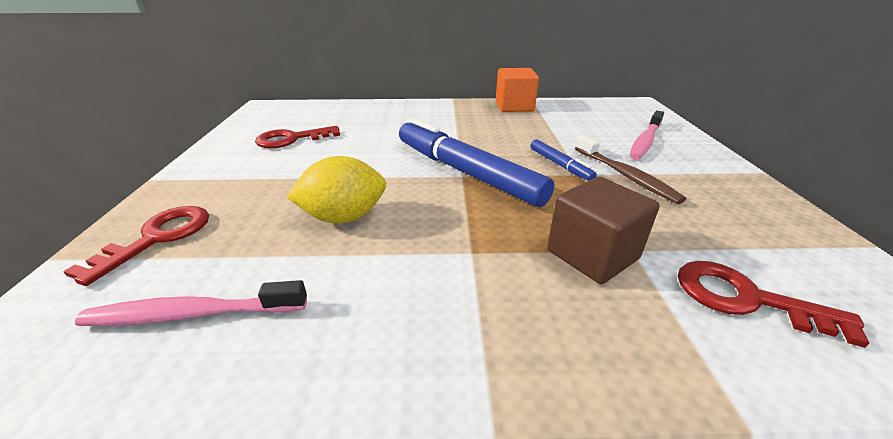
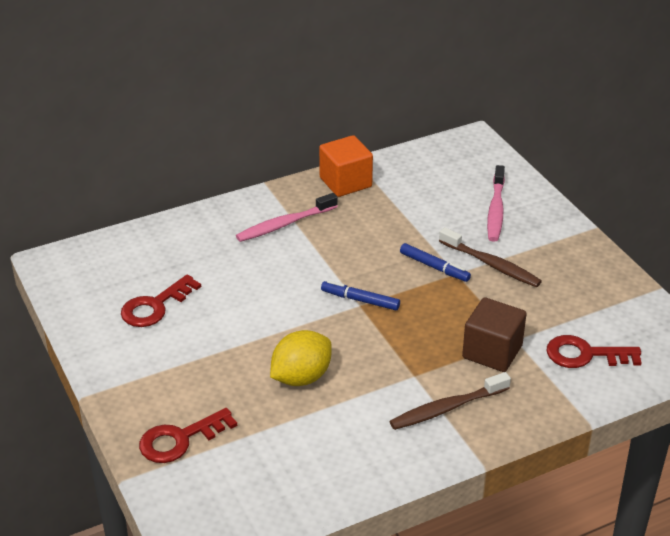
camera: 25 degrees left, 5 degrees up
(158, 238) = (180, 439): red key -> red key turned 120 degrees counterclockwise
(192, 314) = (278, 472): pink toothbrush -> pink toothbrush (284, 224)
(466, 172) = (360, 300): blue marker -> blue marker, size x0.46
(488, 307) = (446, 408): none -> brown toothbrush

